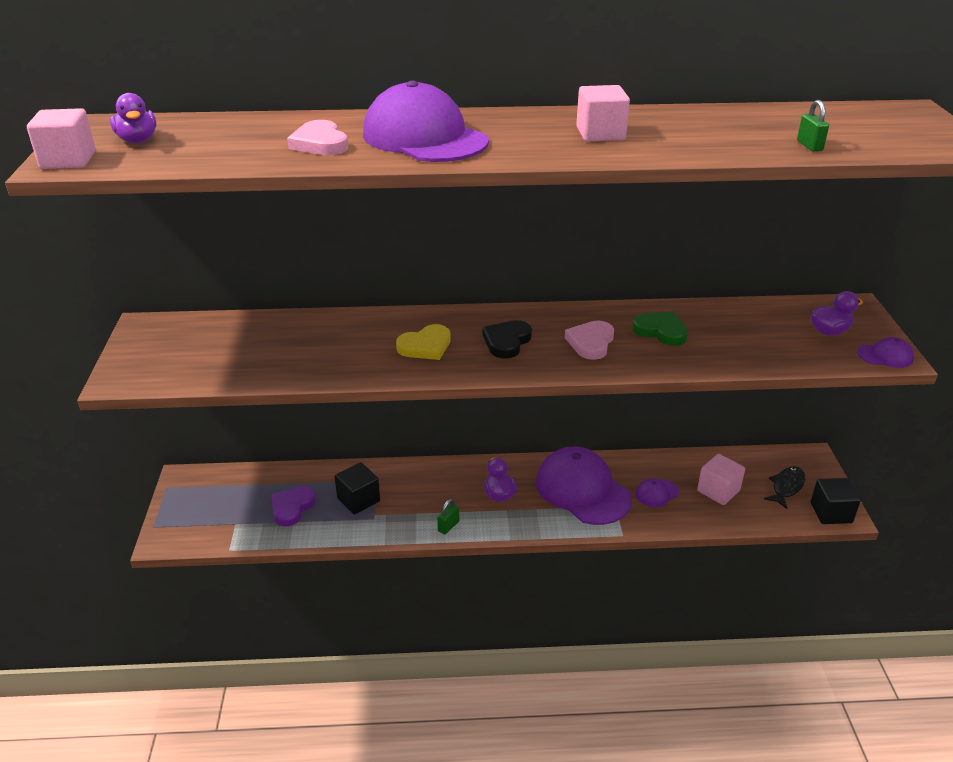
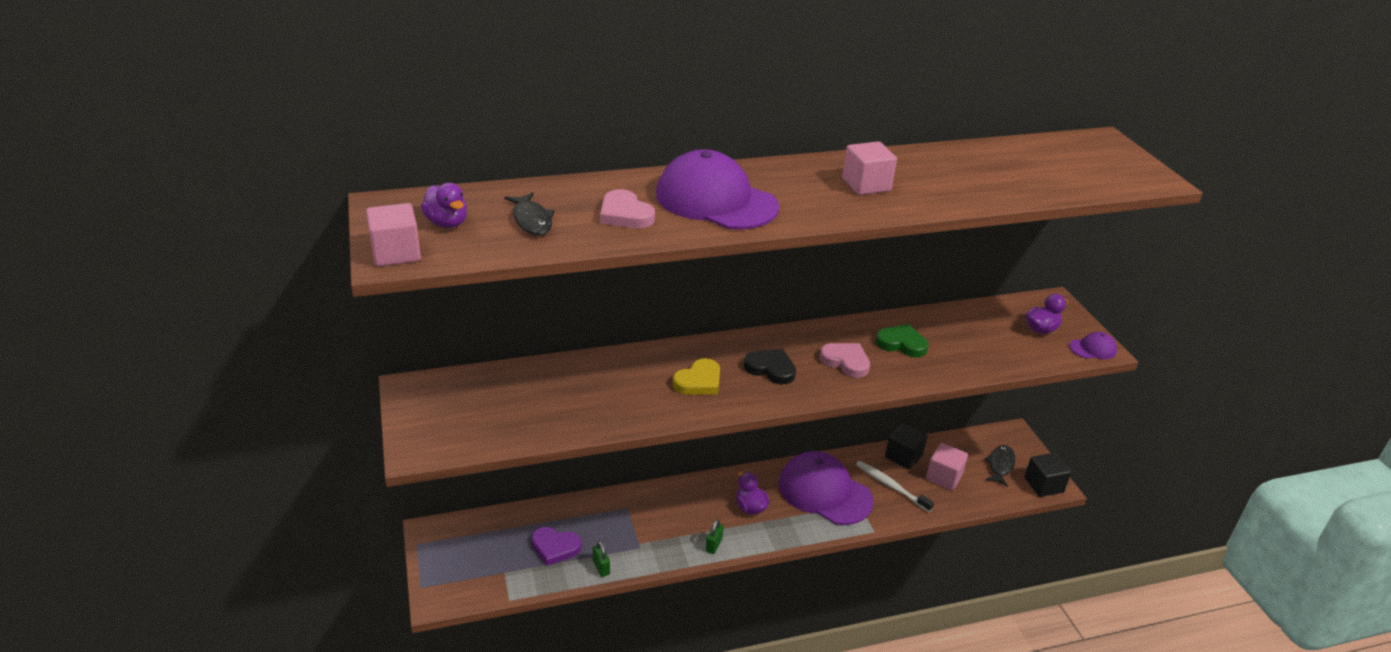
camera: 15 degrees left, 0 degrees up
(222, 143) = (532, 220): none -> black fish
(292, 507) = (555, 547): purple heart -> purple heart turned 90 degrees counterclockwise
(358, 500) = (618, 530): black cube -> black cube (903, 456)
(506, 342) = (771, 369): black heart -> black heart turned 105 degrees clockwise
(591, 343) = (846, 362): pink heart -> pink heart turned 120 degrees clockwise
(656, 493) = (891, 486): purple cap -> white toothbrush
(809, 146) = (1041, 187): green padlock -> green padlock (601, 567)

